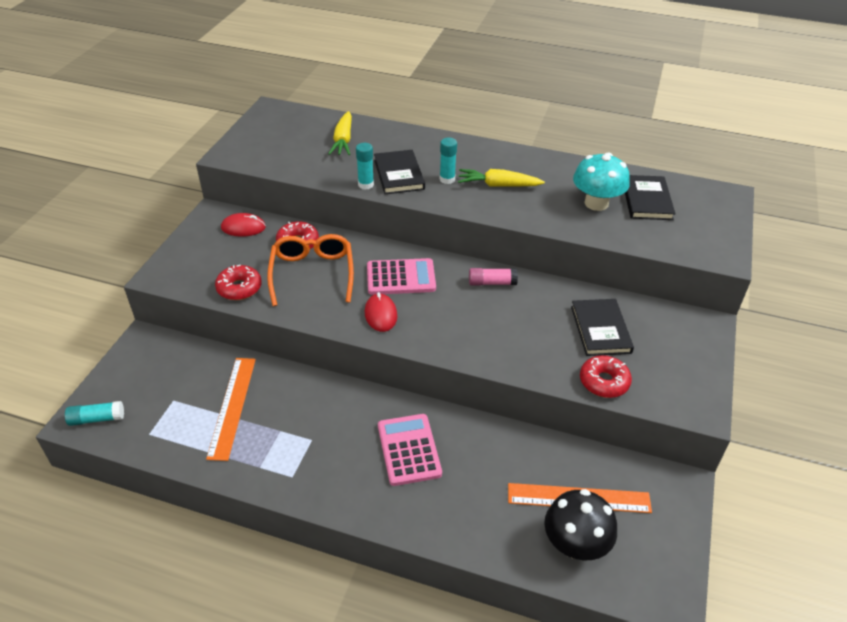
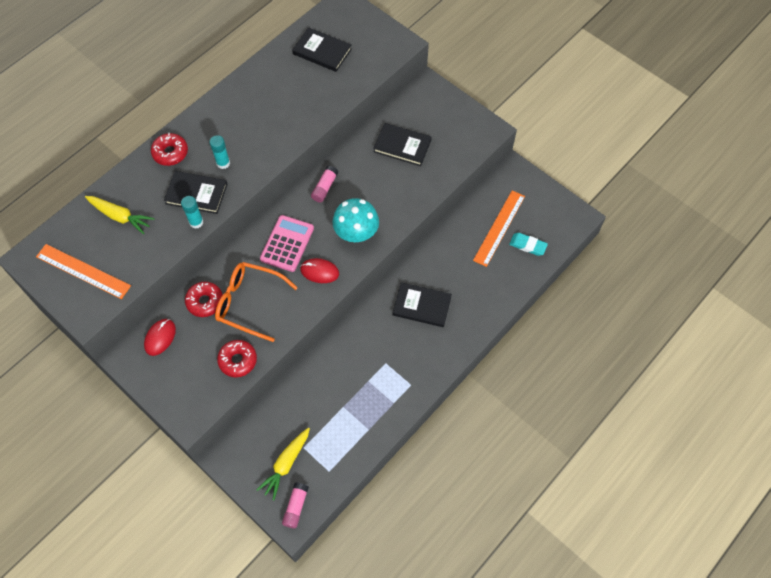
camera: 65 degrees left, 20 degrees up
(96, 419) = (295, 507): turquoise glue stick -> pink glue stick
(232, 406) = (330, 407): orange ruler -> orange ruler (83, 271)
(409, 450) = (422, 306): pink calculator -> black book
(498, 185) = (251, 133): yellow carrot -> yellow carrot (286, 464)
(575, 544) = (528, 245): black mushroom -> turquoise eraser
(596, 203) = (308, 83): turquoise mushroom -> turquoise mushroom (356, 233)
(604, 382) = (446, 168): red donut -> red donut (170, 153)

